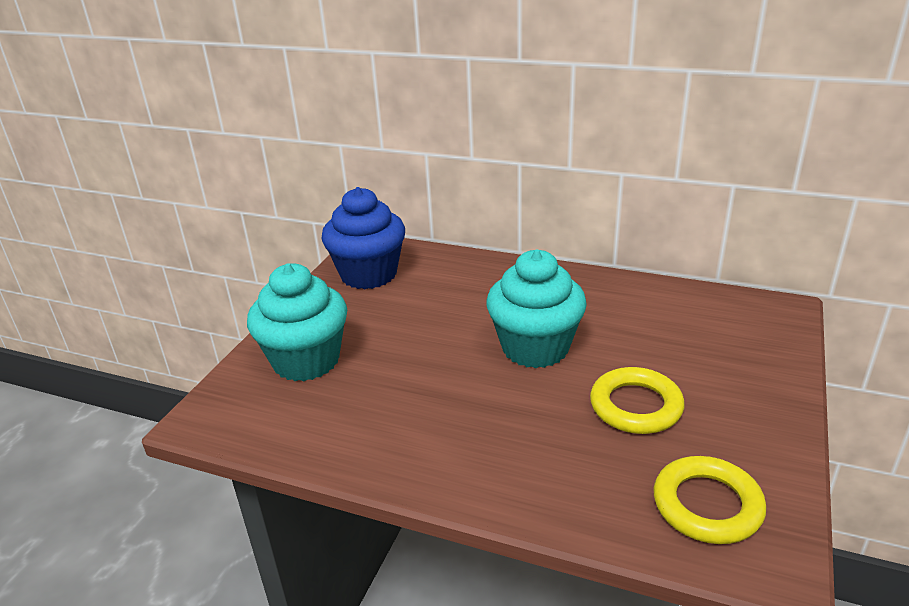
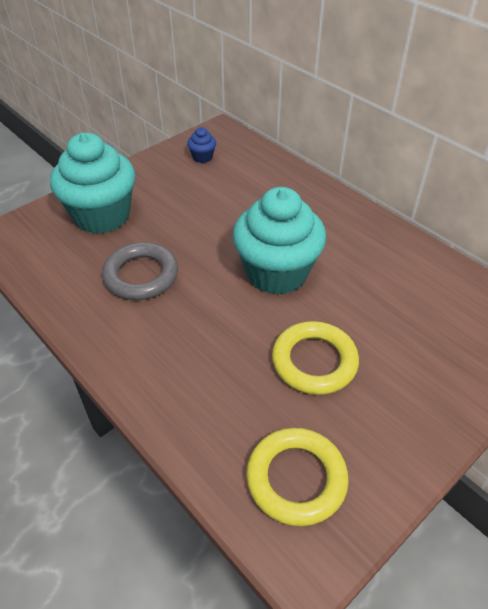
camera: 25 degrees right, 15 degrees up
(368, 274) = (202, 157): blue cupcake -> blue cupcake, size x0.40
(401, 399) = (141, 275): none -> grey ring

